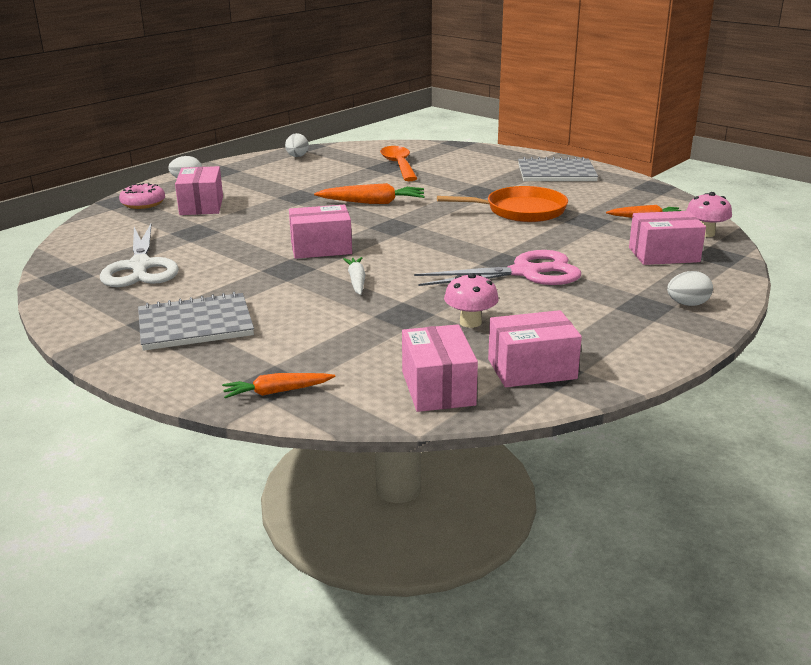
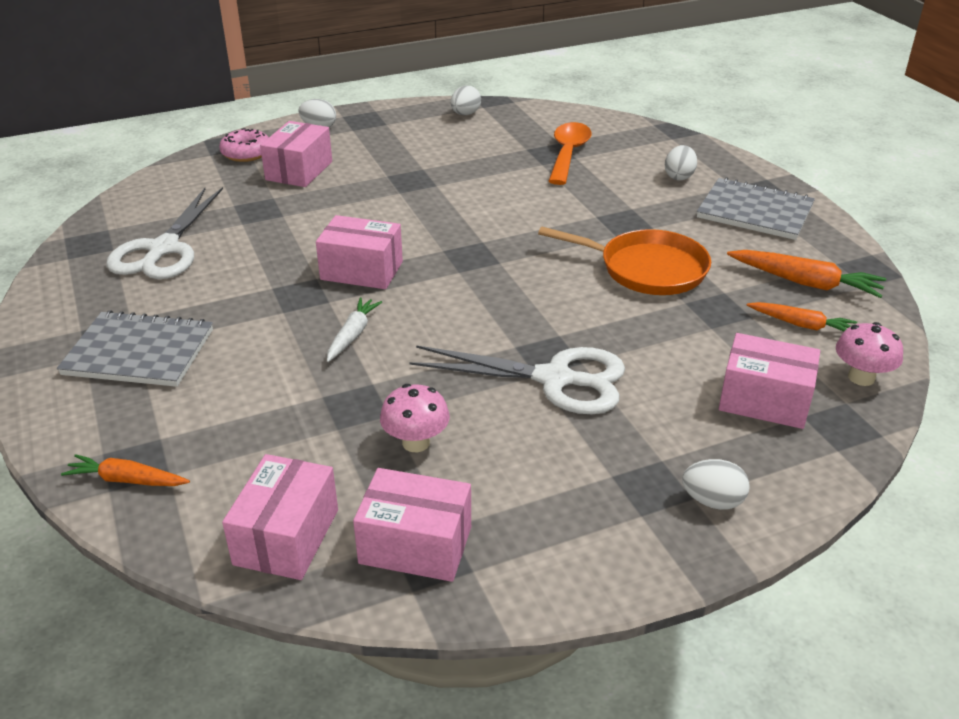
camera: 25 degrees right, 10 degrees up
(372, 202) = (482, 210): orange carrot -> orange carrot (805, 283)
(488, 164) = (679, 176): none -> white egg
(525, 273) = (555, 379): pink scissors -> white scissors

